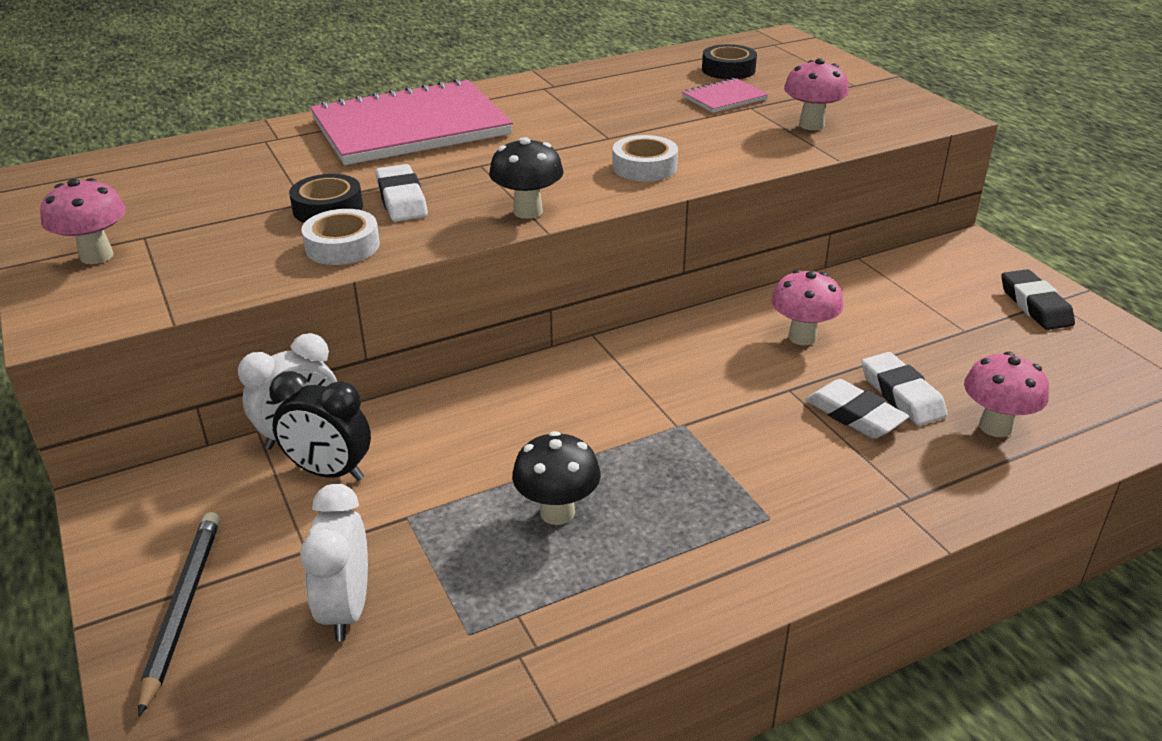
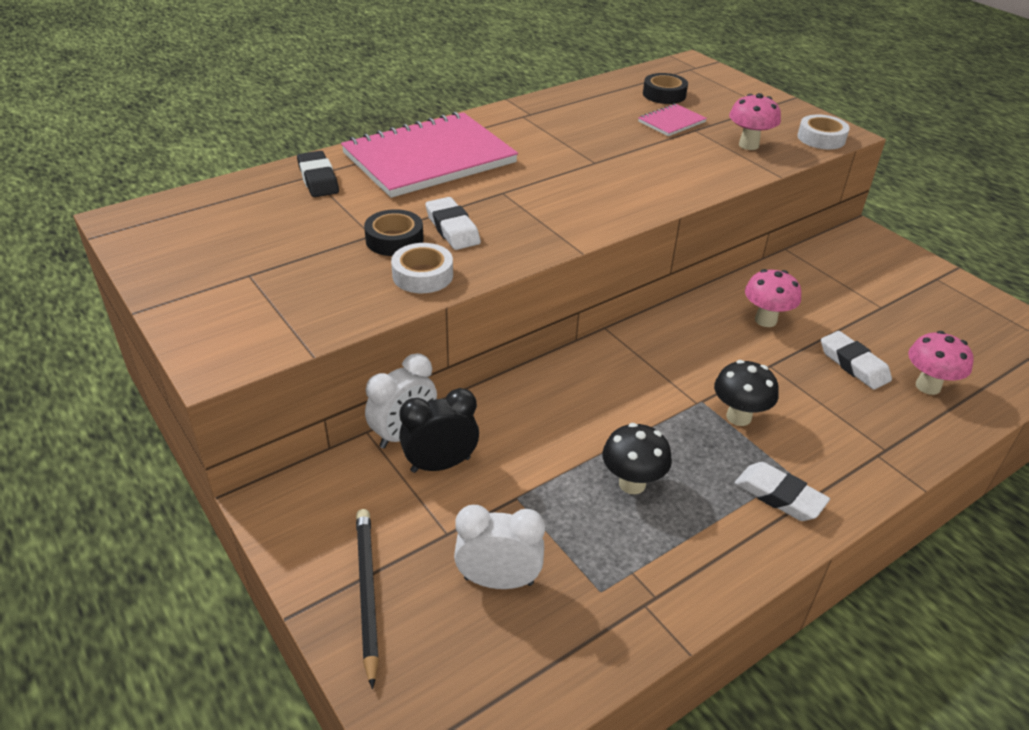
camera: 10 degrees left, 5 degrees up
(96, 256) = (216, 296): pink mushroom -> none
(329, 472) = (440, 464): black clock -> black clock turned 150 degrees clockwise
(346, 609) = (498, 580): white clock -> white clock turned 105 degrees clockwise
(528, 211) = (560, 235): black mushroom -> black mushroom (738, 417)
(644, 167) = (635, 189): white tape -> white tape (821, 138)
(854, 415) = (825, 384): white eraser -> white eraser (779, 496)
(1035, 305) = (925, 283): black eraser -> black eraser (318, 179)

